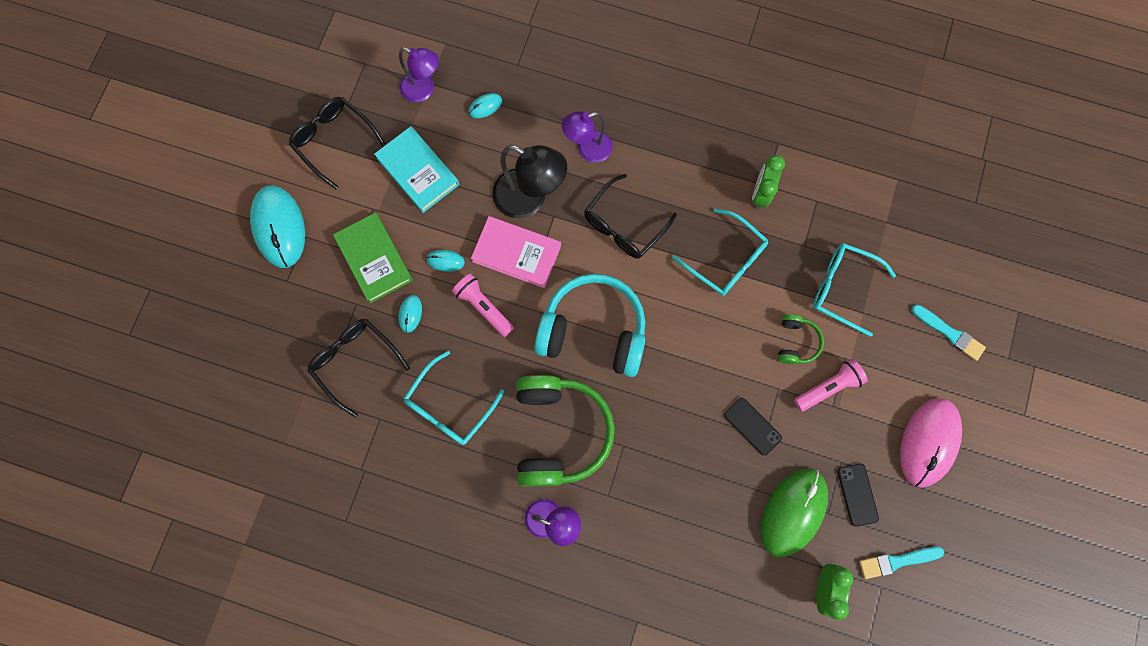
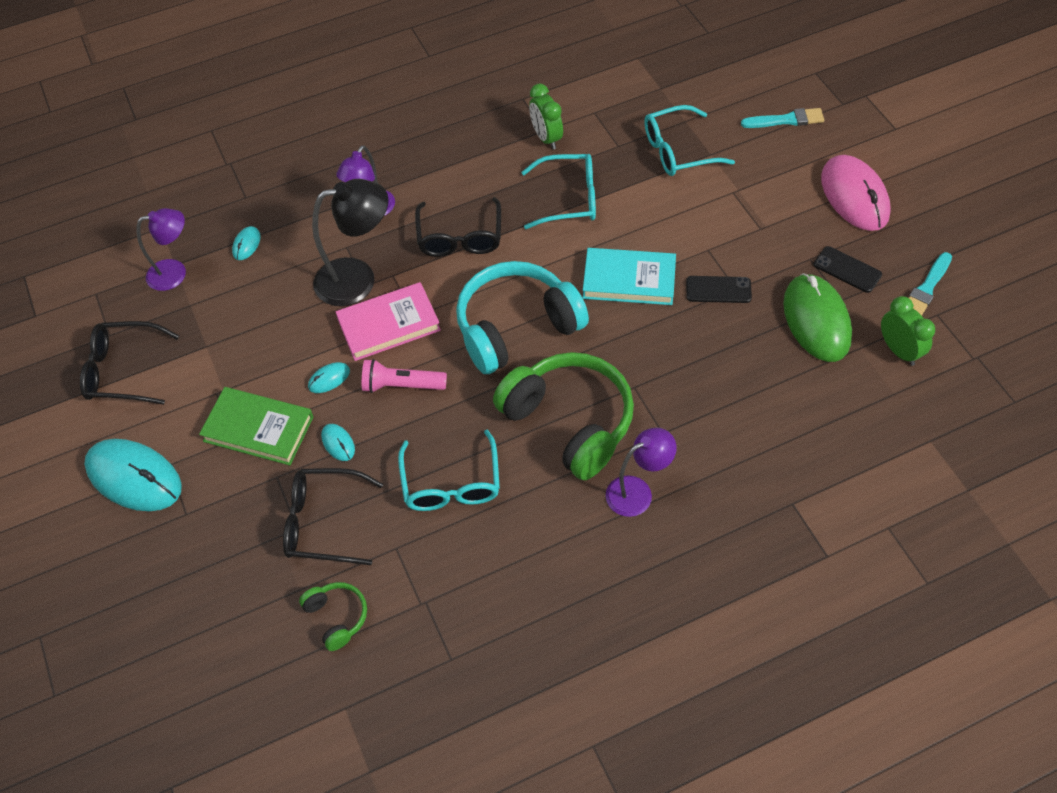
camera: 40 degrees left, 20 degrees down
(418, 171) = (232, 334): turquoise book -> turquoise book (629, 280)
(795, 342) = (685, 210): green headphones -> green headphones (337, 617)
(828, 387) = (743, 219): pink flashlight -> none

